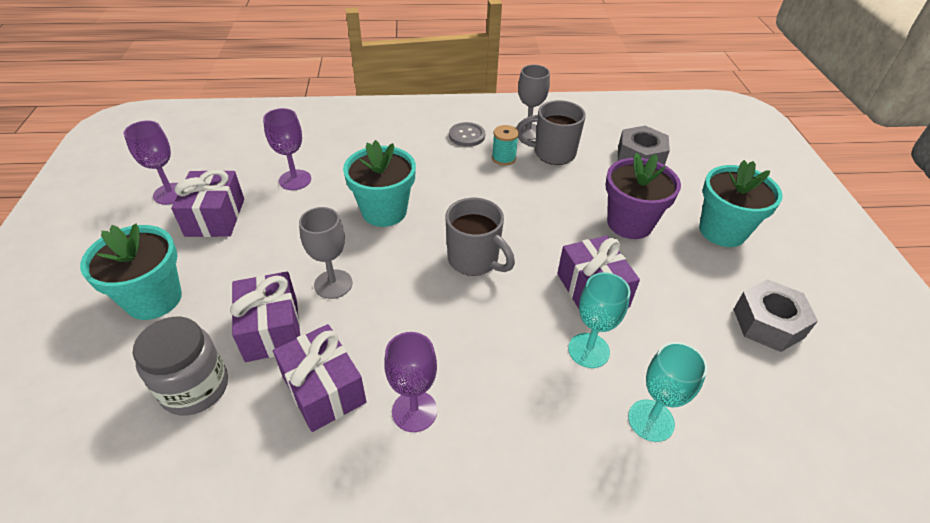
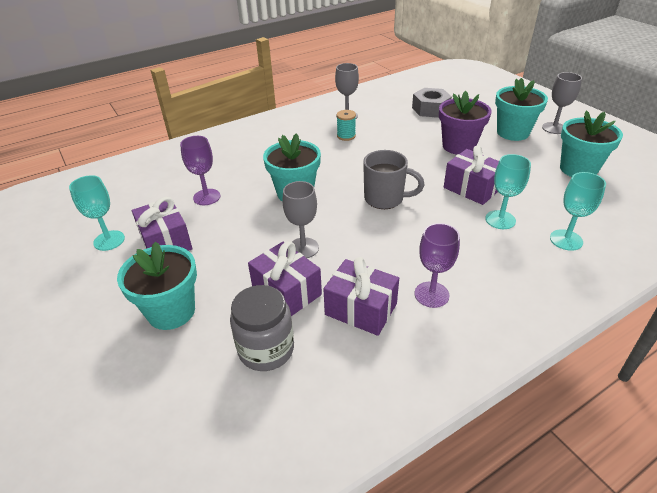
camera: 25 degrees left, 5 degrees down
(171, 194) = (109, 240): purple goblet -> turquoise goblet
(467, 136) = (307, 131): grey button -> none
(552, 153) = (375, 123): grey mug -> none
(768, 323) = (578, 169): grey nut -> turquoise flower pot
(790, 246) = (554, 128): none -> grey goblet

